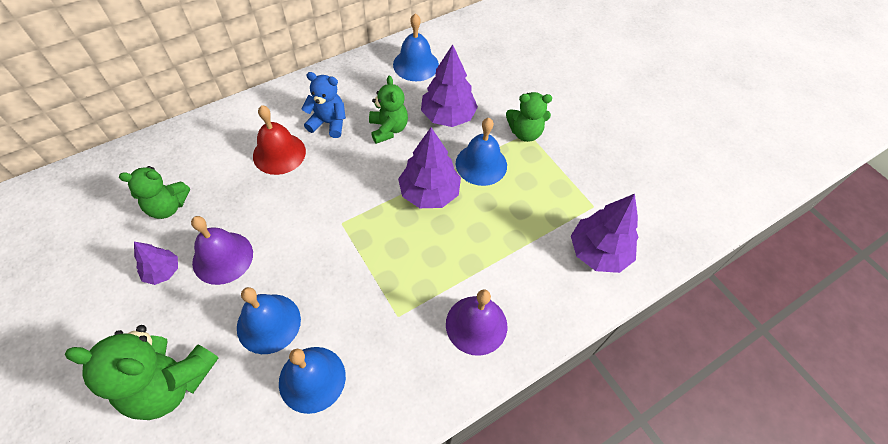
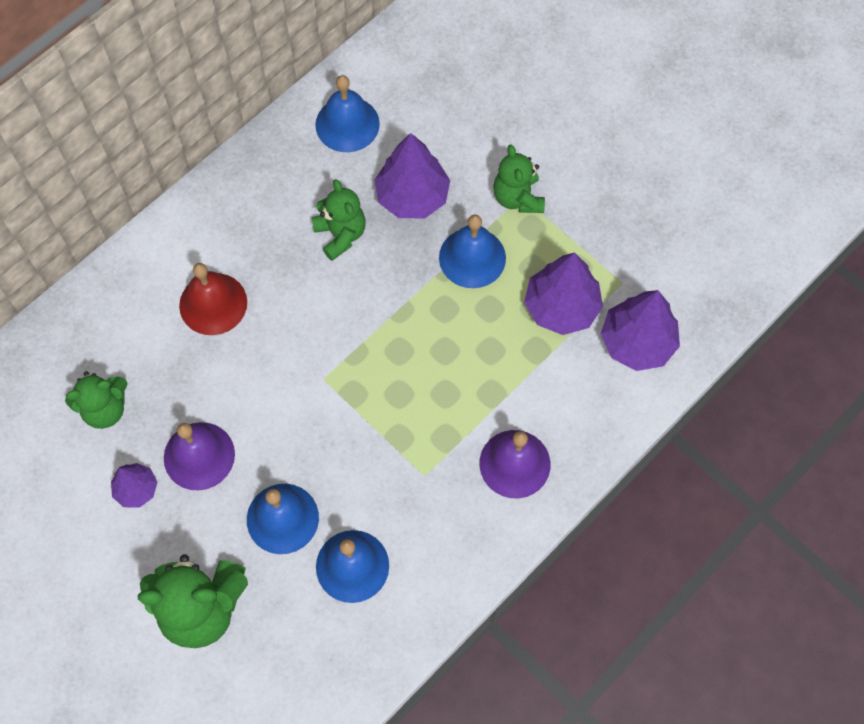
camera: 10 degrees left, 10 degrees up
(328, 123) = (260, 244): blue teddy bear -> none
(429, 193) = (418, 313): purple tree -> purple tree (561, 307)
(525, 133) = (518, 197): green teddy bear -> green teddy bear turned 90 degrees clockwise

